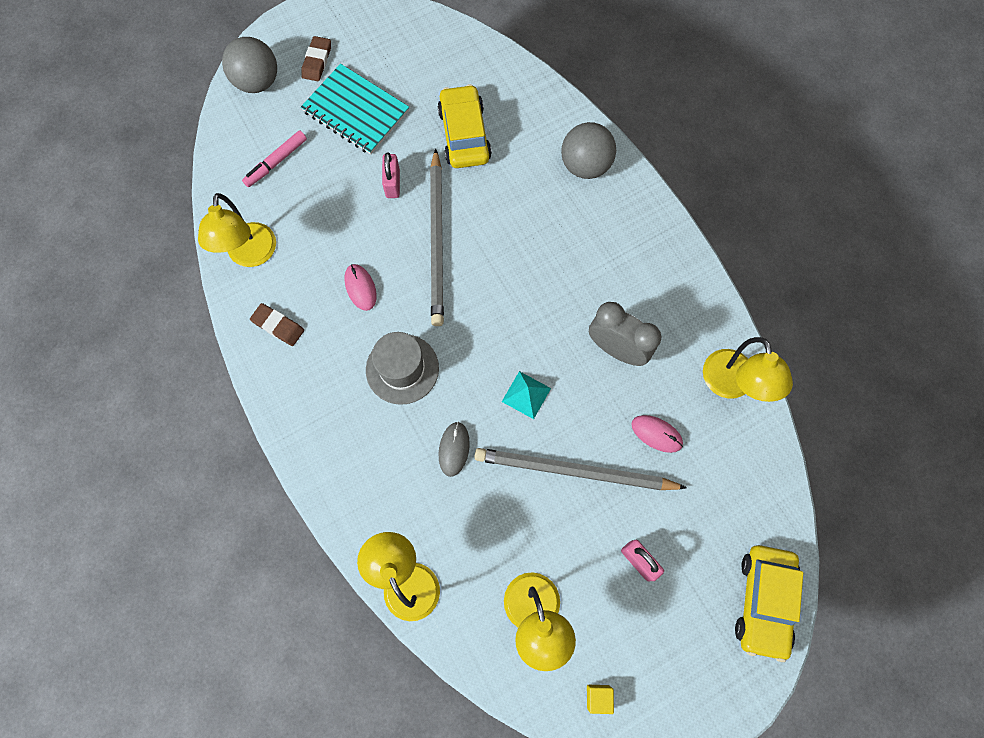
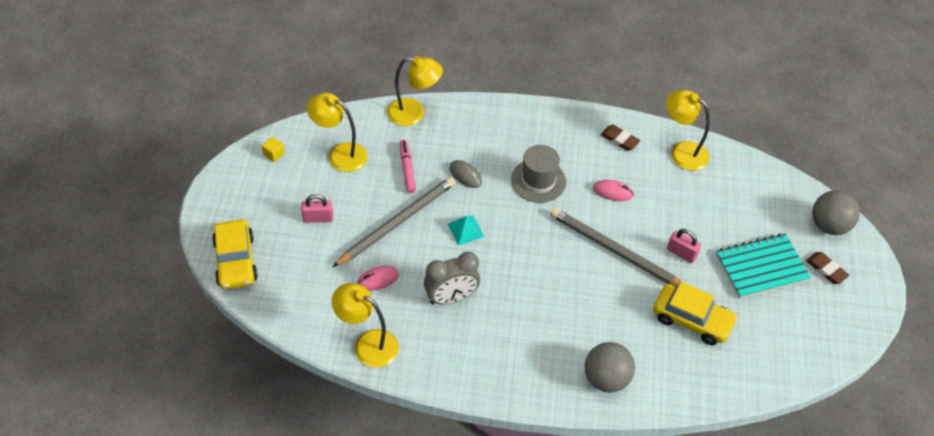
camera: 125 degrees right, 20 degrees down
(276, 162) = (748, 200): pink marker -> pink marker (407, 169)
(278, 326) = (619, 139): brown eraser -> brown eraser turned 60 degrees clockwise
(763, 601) = (236, 261): yellow car -> yellow car turned 150 degrees counterclockwise

